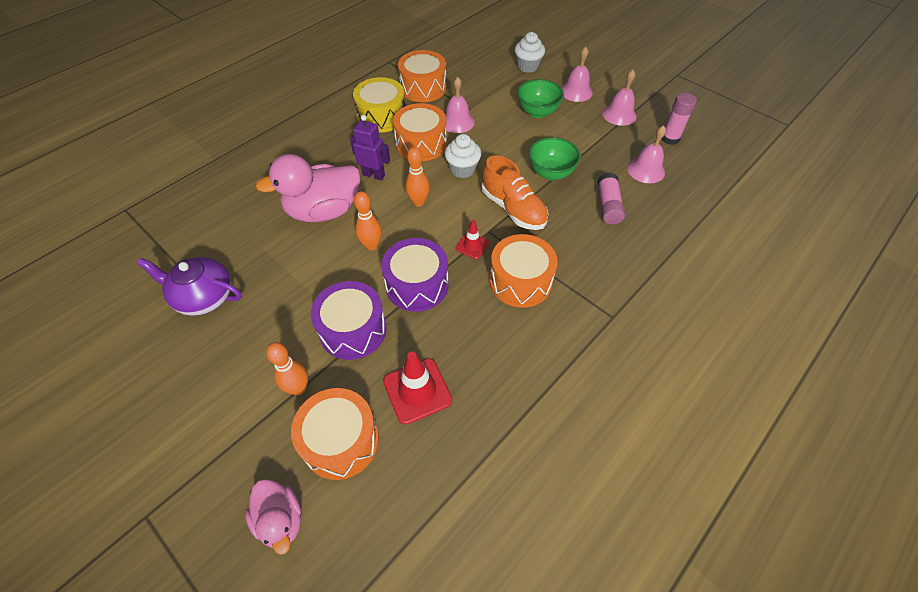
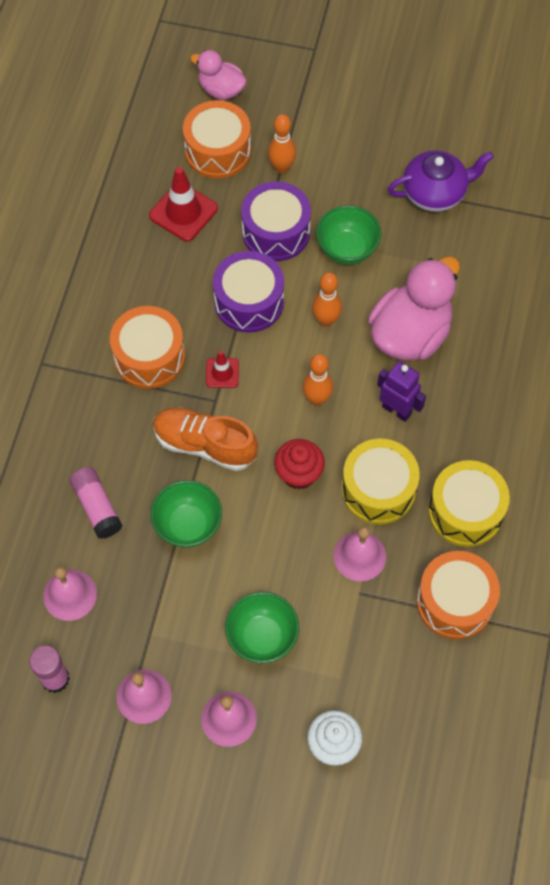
camera: 150 degrees right, 10 degrees up
(311, 287) = (347, 249): none -> green bowl
(374, 175) = (397, 410): purple robot -> purple robot turned 135 degrees counterclockwise
(421, 144) = (378, 489): orange drum -> yellow drum
(462, 169) = (299, 474): white cupcake -> red cupcake

